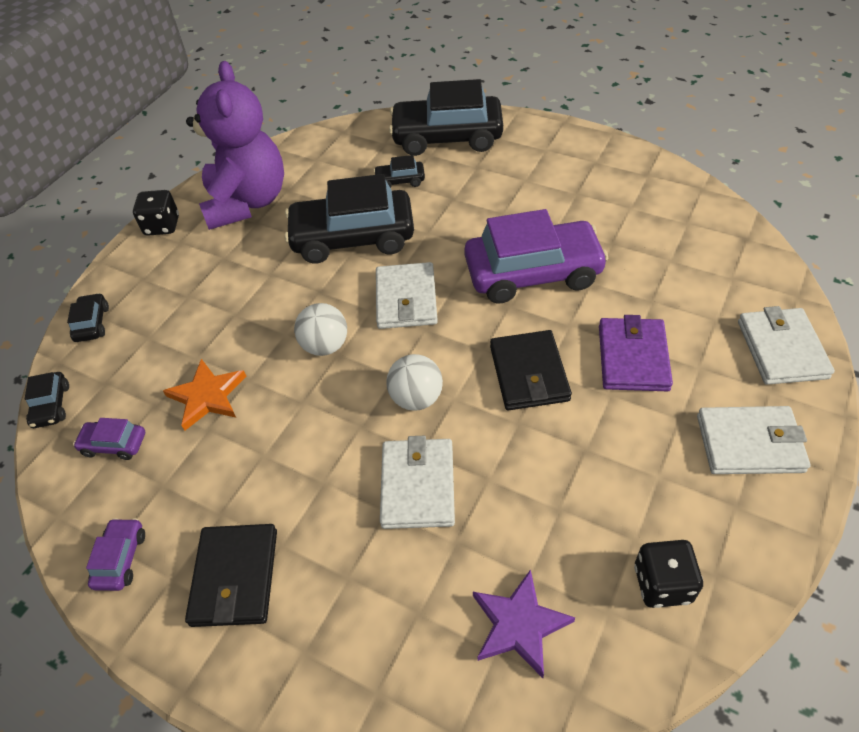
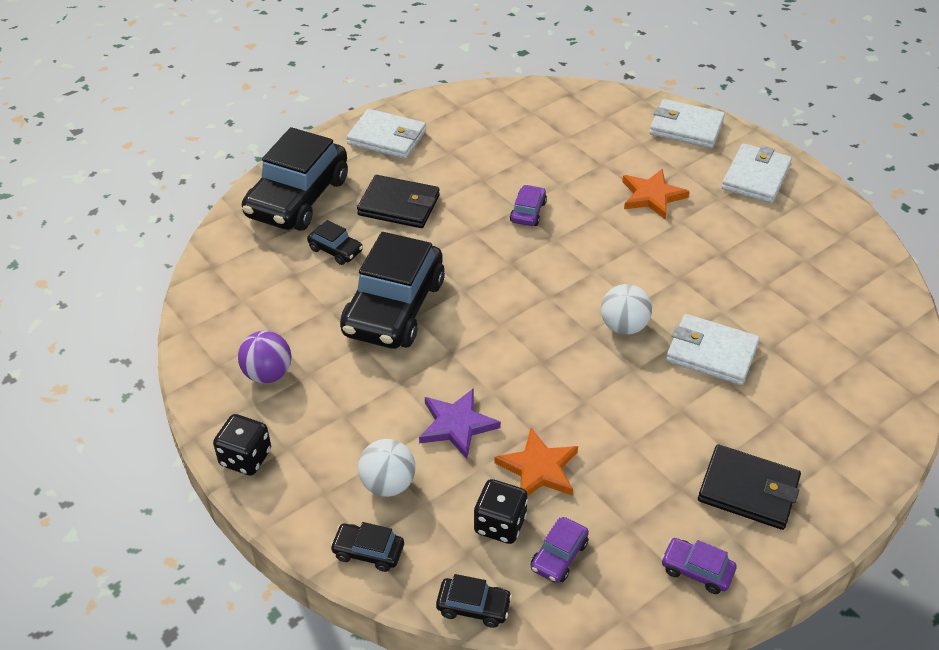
camera: 70 degrees left, 5 degrees down
(247, 202) = (268, 374): purple teddy bear -> purple ball
(325, 346) = (527, 367): white ball -> white ball (388, 484)
(400, 180) = (335, 250): black car -> black car turned 75 degrees counterclockwise
(406, 299) = (504, 297): white wallet -> white wallet (387, 137)
(519, 625) = (848, 338): purple star -> purple star (457, 425)
(529, 373) = (635, 254): black wallet -> black wallet (399, 205)
(533, 273) = (528, 212): purple car -> purple car, size x0.43
(633, 357) = (652, 196): purple wallet -> orange star
(662, 584) = (843, 260): black dice -> black dice (500, 524)

